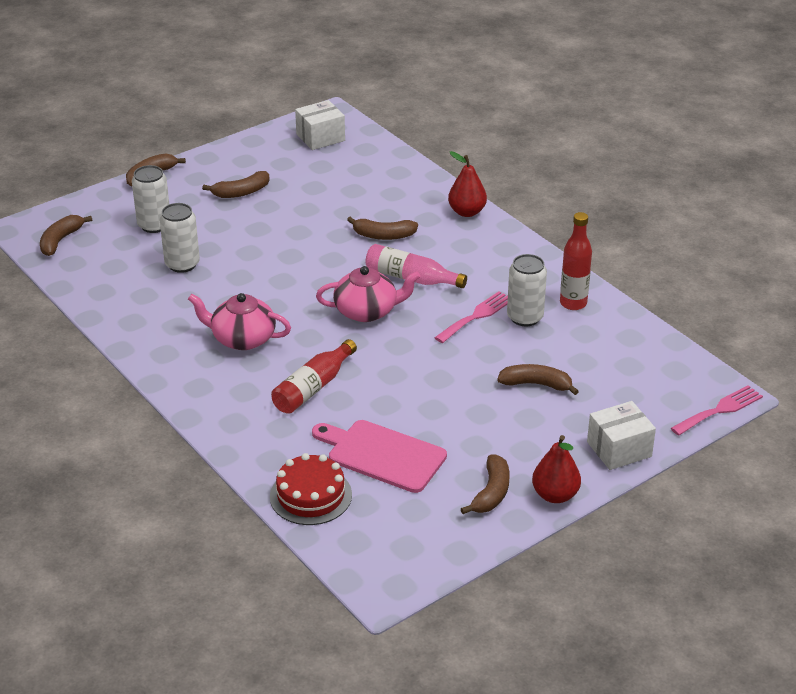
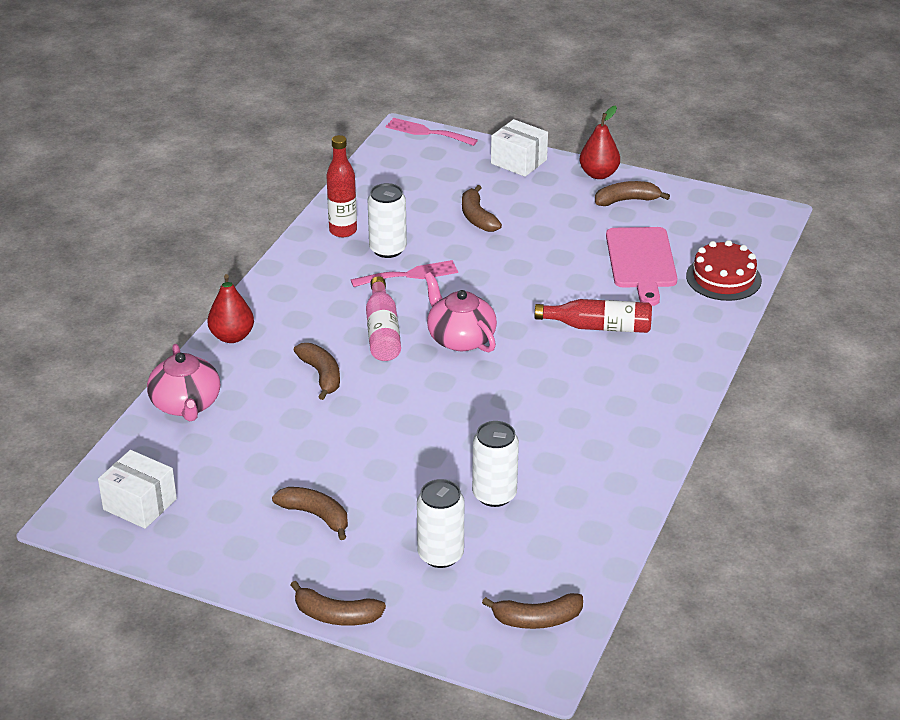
camera: 120 degrees left, 0 degrees up
(242, 339) = (574, 396): pink teapot -> pink teapot (186, 404)
(476, 316) = (409, 275): pink fork -> pink fork turned 150 degrees clockwise

